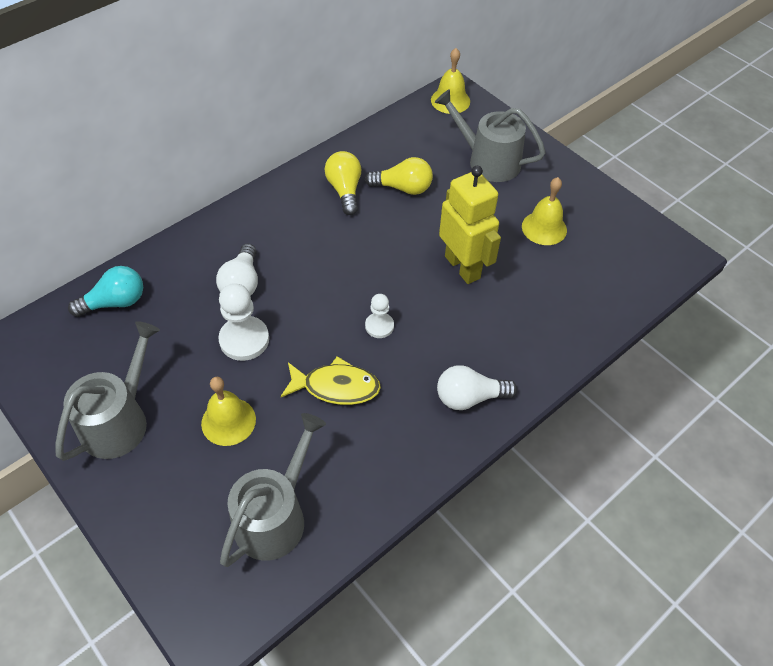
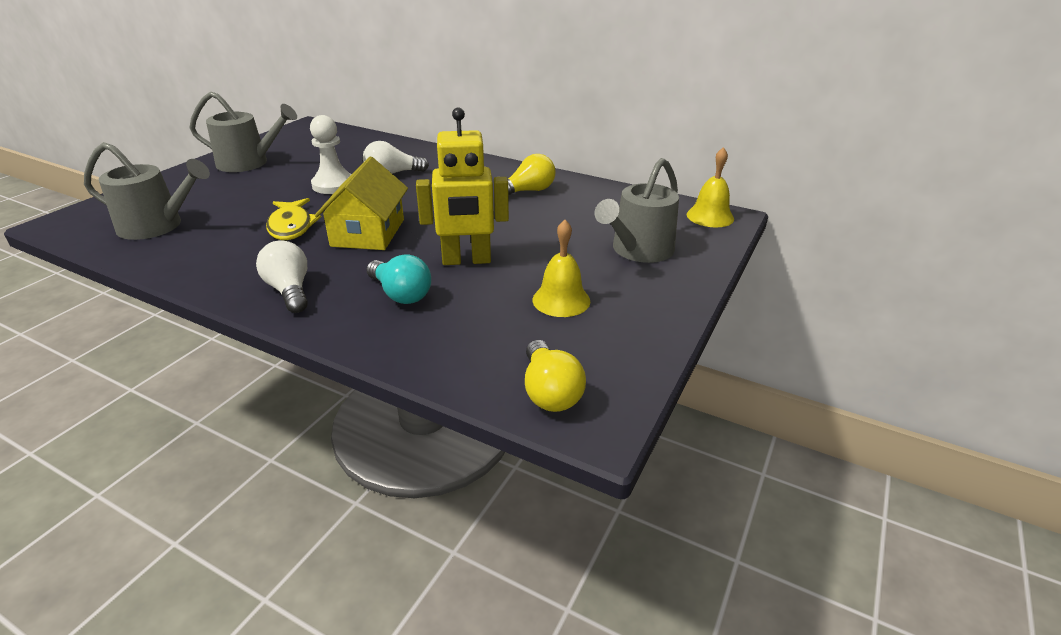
camera: 70 degrees right, 20 degrees down
(115, 302) = (355, 142): turquoise light bulb -> turquoise light bulb (401, 294)
(228, 421) = (250, 194): yellow bell -> none
(379, 326) = (368, 233): white pawn -> yellow house
(403, 188) = (554, 214): yellow light bulb -> yellow light bulb (550, 392)
(462, 267) = (466, 260): yellow robot -> yellow robot turned 45 degrees clockwise
(488, 161) = (638, 250): grey watering can -> grey watering can turned 150 degrees counterclockwise

